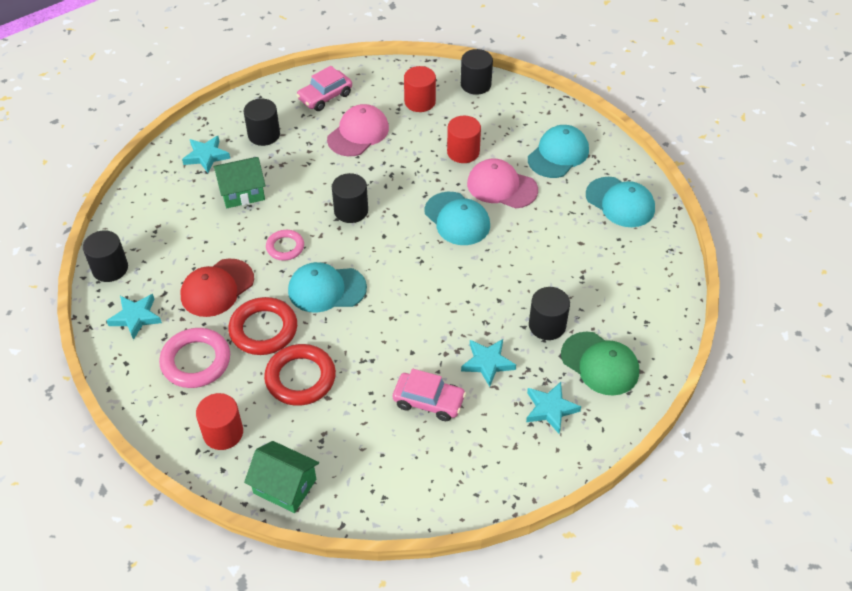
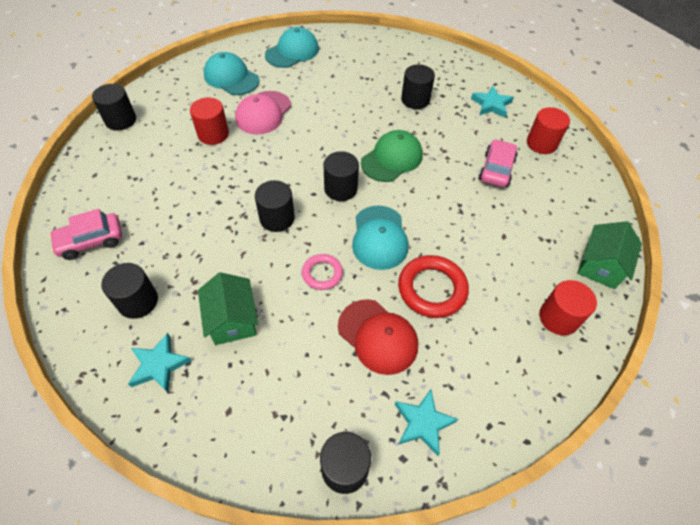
camera: 90 degrees left, 5 degrees up
(196, 361) = (478, 350): pink ring -> none
(300, 378) = (486, 256): red ring -> none
(325, 97) = (91, 241): pink car -> pink car turned 105 degrees clockwise
(358, 133) = (163, 211): pink cap -> none
(391, 257) = (340, 189): none -> black cylinder
(420, 102) = (131, 161): red cylinder -> red cylinder (541, 143)
(457, 219) = (298, 143): turquoise cap -> none
(487, 363) = (454, 134): turquoise star -> none
(600, 364) = (448, 78): green cap -> green cap (392, 159)

